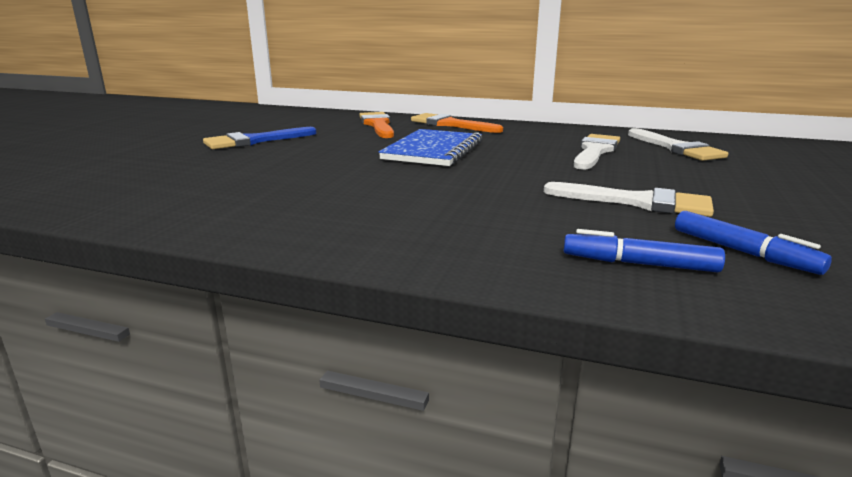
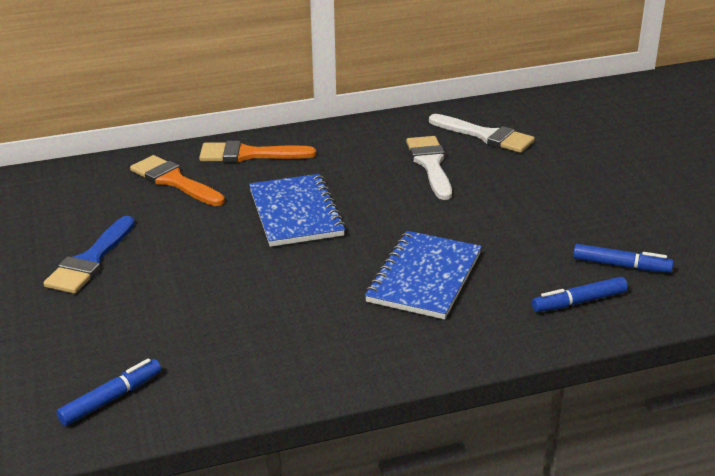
camera: 35 degrees left, 10 degrees up
(107, 195) = (111, 399): none -> blue marker
(480, 203) = (424, 277): none -> blue notebook
(637, 202) = (524, 233): white brush -> none

